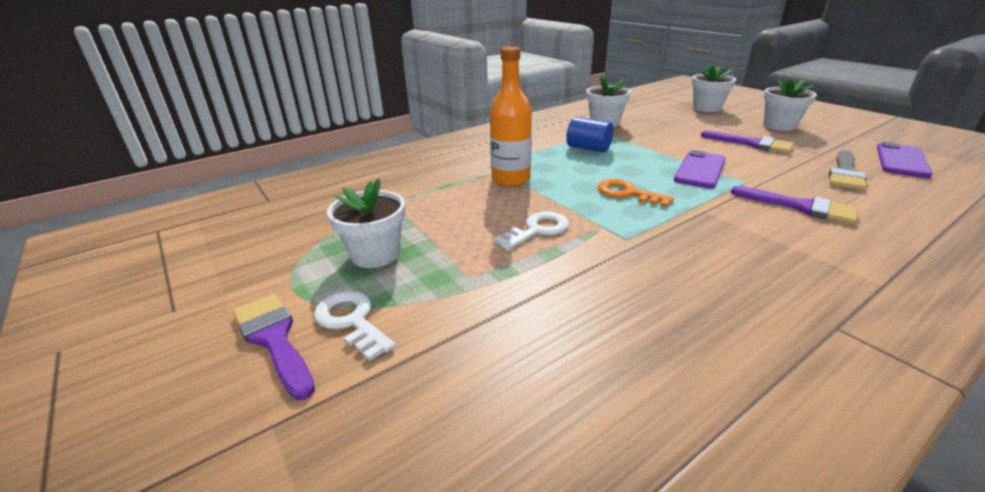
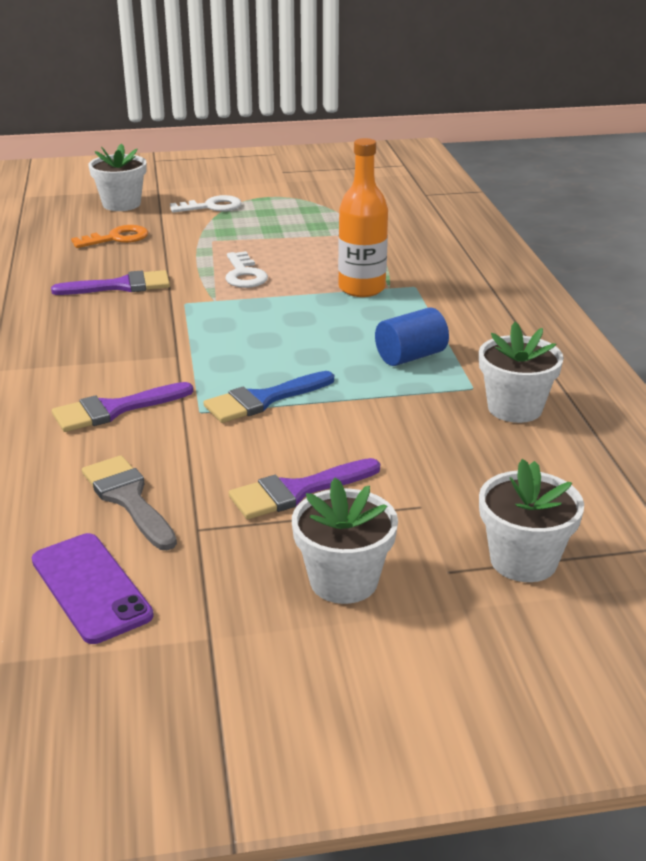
camera: 115 degrees right, 0 degrees up
(274, 339) = (221, 190): purple brush -> purple brush (121, 286)
(375, 254) = (282, 219): white flower pot -> white flower pot (121, 204)
(627, 193) = (259, 333): orange key -> orange key (117, 238)
(700, 170) = (263, 400): purple phone -> blue brush

